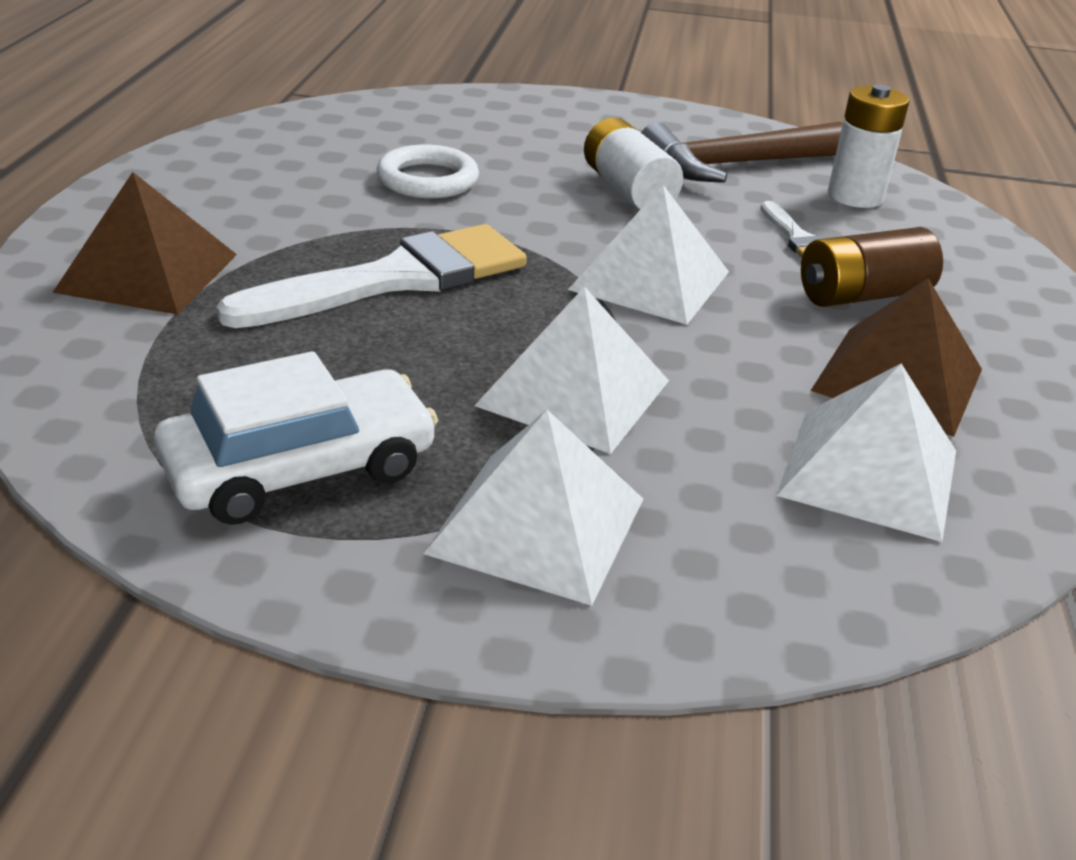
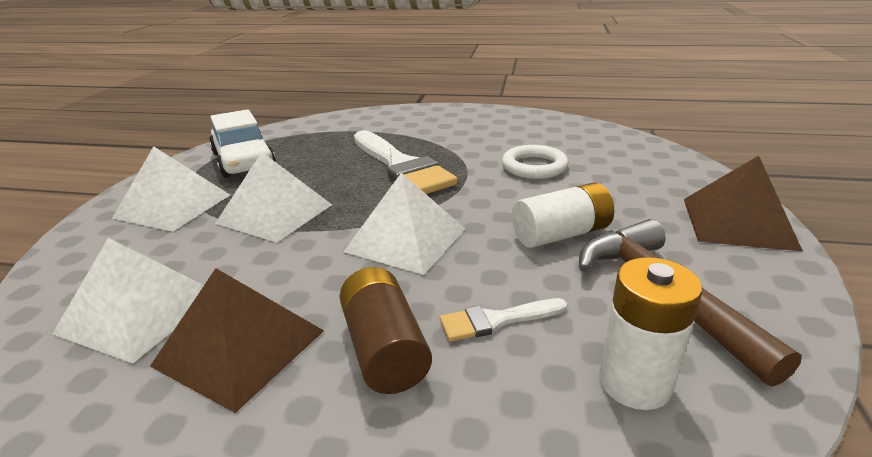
camera: 95 degrees right, 5 degrees down
(147, 272) = (403, 123): brown pyramid -> brown pyramid (738, 222)

